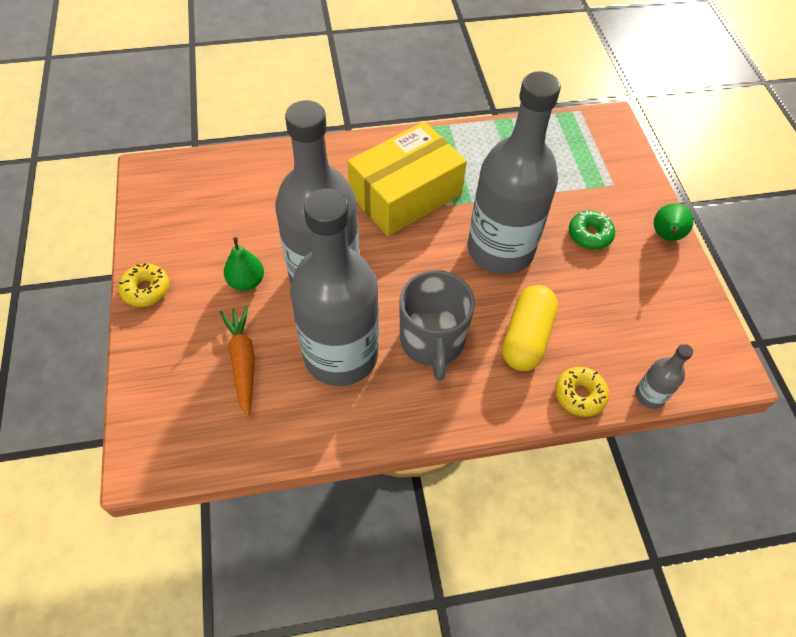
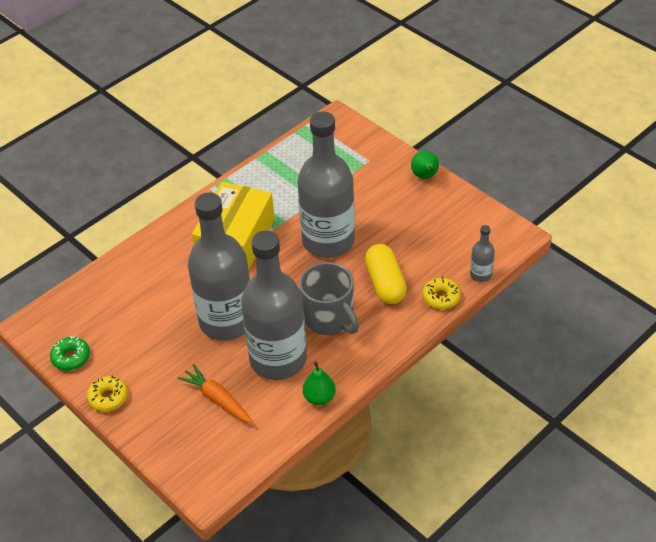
camera: 30 degrees left, 10 degrees down
(246, 281) = (175, 353): green pear -> green pear (319, 397)
(589, 235) = (377, 201): green donut -> green donut (71, 357)

